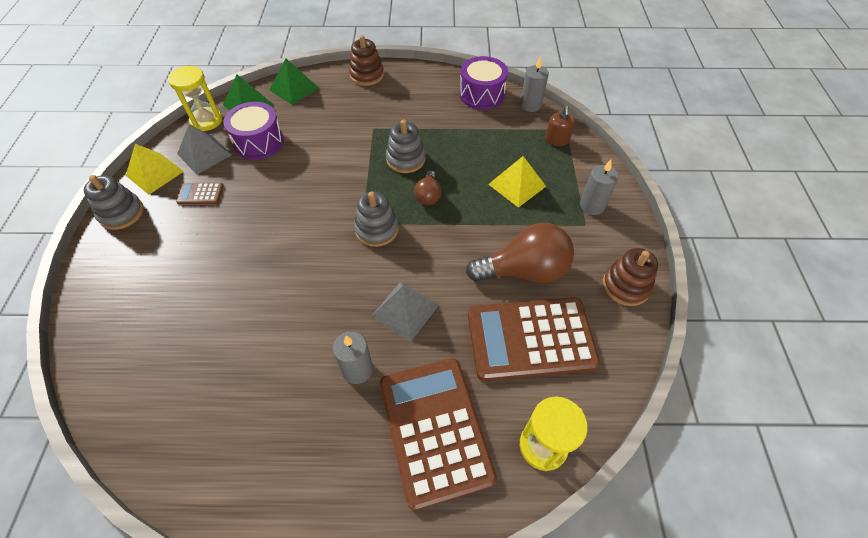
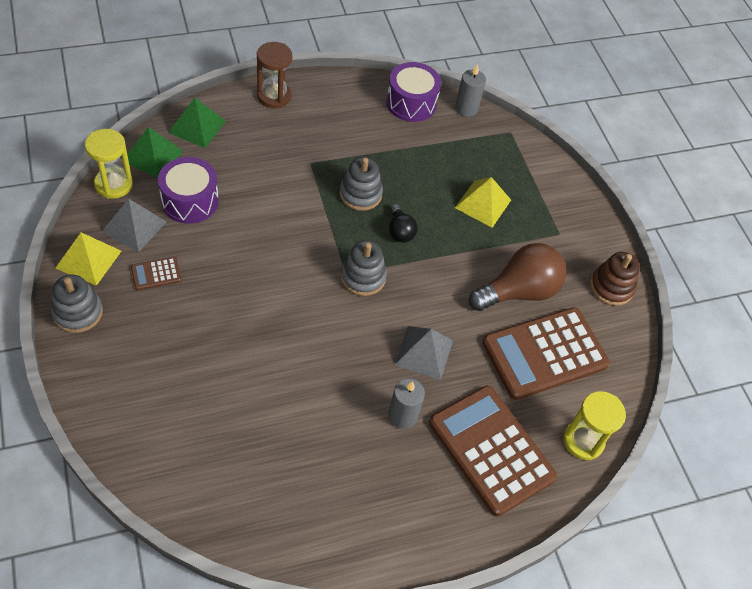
camera: 25 degrees left, 0 degrees up
(367, 75) = (274, 96): brown stacking toy -> brown hourglass
(428, 195) = (400, 231): brown light bulb -> black light bulb
(557, 140) = (505, 146): brown soap dispenser -> none
(592, 205) = (560, 213): grey candle -> none

